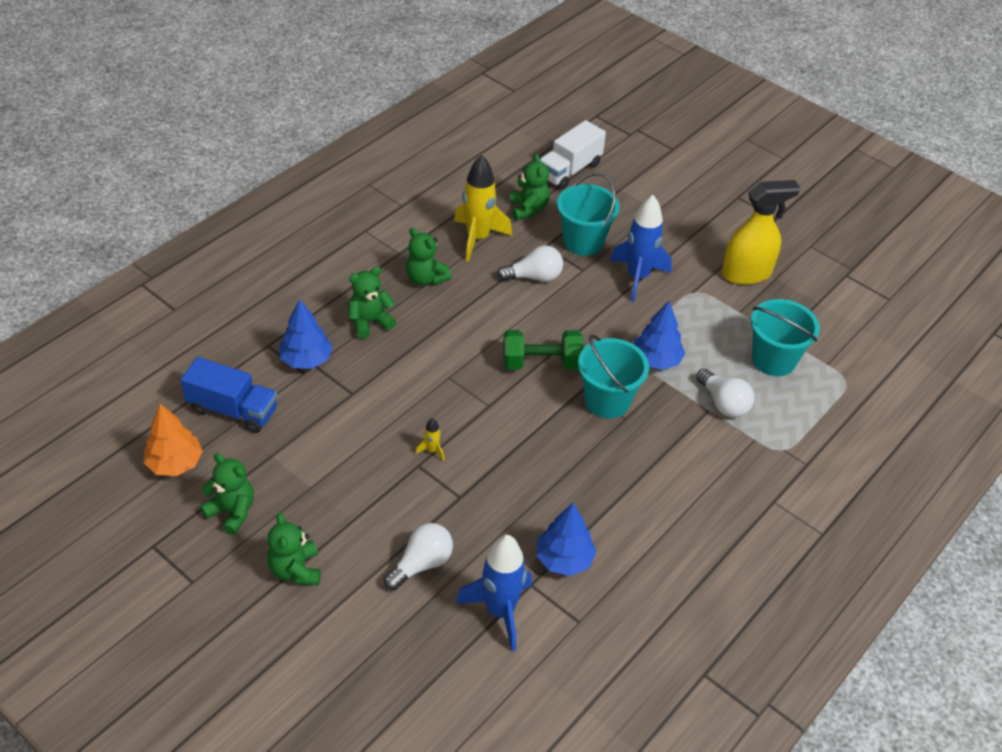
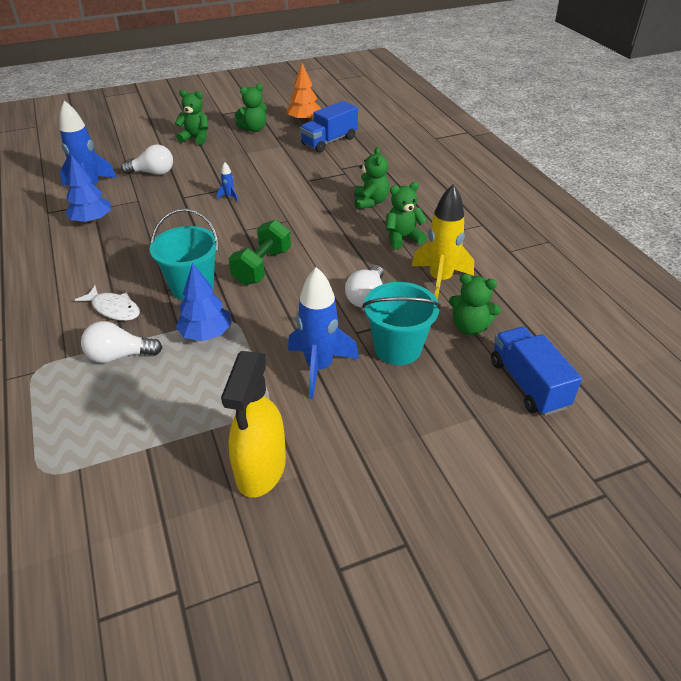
camera: 120 degrees right, 5 degrees down
(306, 360) = (352, 171): blue tree -> none
(421, 564) = (153, 173): white light bulb -> white light bulb turned 75 degrees counterclockwise
(432, 450) = (229, 197): yellow rocket -> blue rocket
(569, 170) = (528, 384): white truck -> blue truck
(678, 442) = (114, 309): none -> white fish
(773, 360) = (128, 422): turquoise bucket -> none

